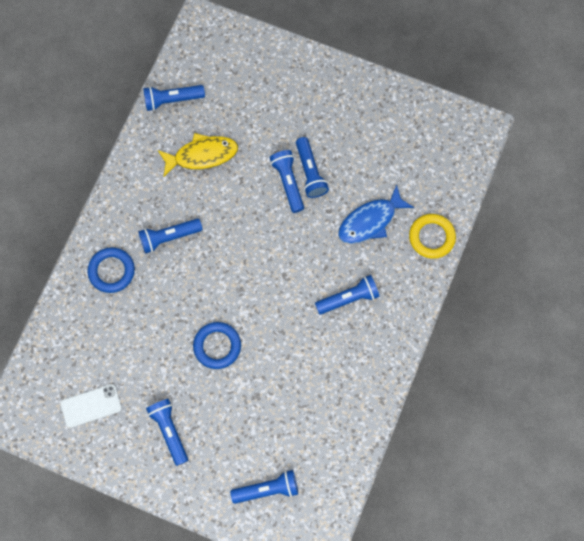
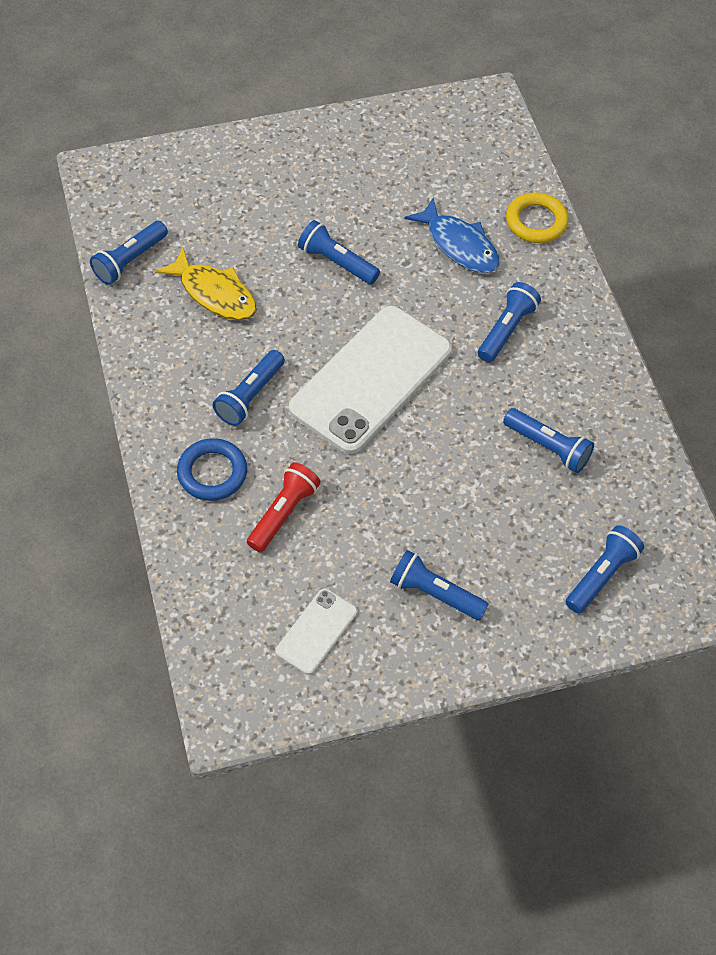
camera: 40 degrees left, 15 degrees down
(129, 323) = (283, 513): none -> red flashlight
(202, 155) = (214, 293): yellow fish -> yellow fish turned 90 degrees clockwise
(217, 346) = (408, 469): blue ring -> none
(243, 275) = (371, 379): none -> white phone
(310, 172) = (352, 239): blue flashlight -> blue flashlight (548, 447)
(370, 221) = (459, 245): blue fish -> blue fish turned 60 degrees counterclockwise

